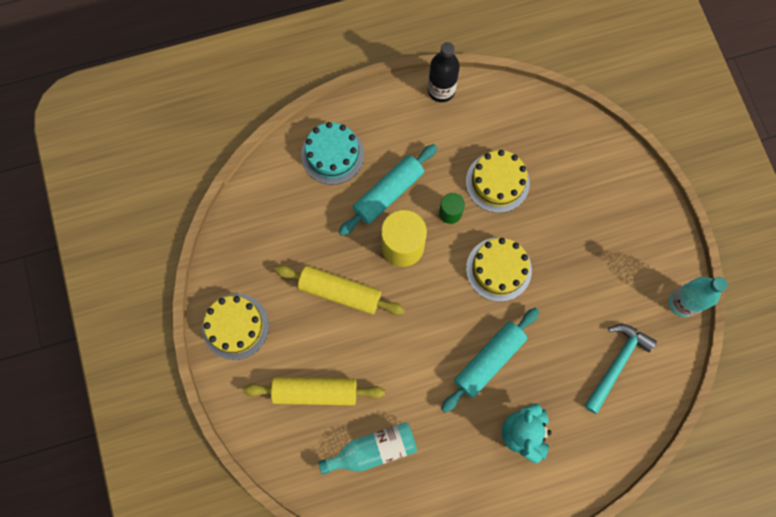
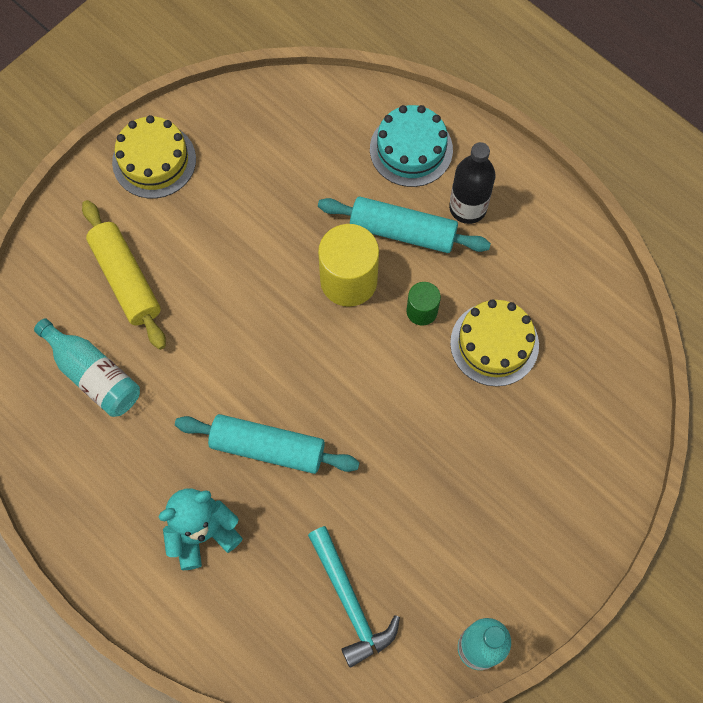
camera: 60 degrees right, 5 degrees down
(340, 292) = (254, 244): yellow rolling pin -> none
(441, 90) = (568, 221): black bottle -> black bottle (467, 208)
(498, 269) = (386, 401): yellow cake -> none
(616, 364) = (350, 602): turquoise hammer -> turquoise hammer turned 60 degrees clockwise

